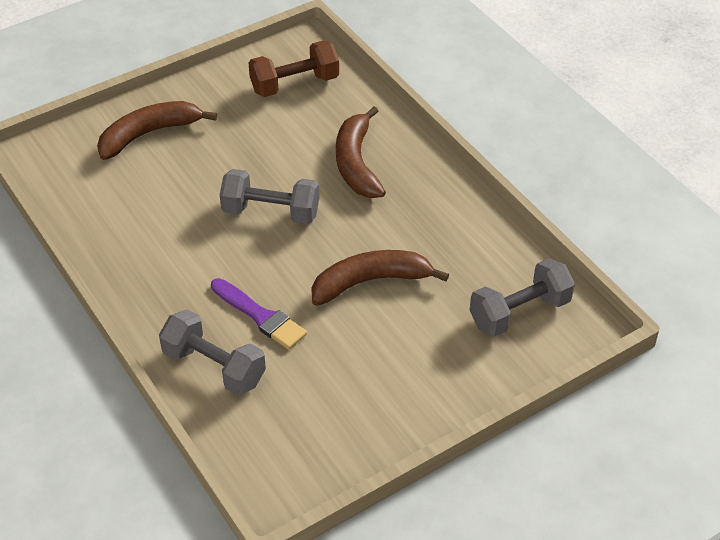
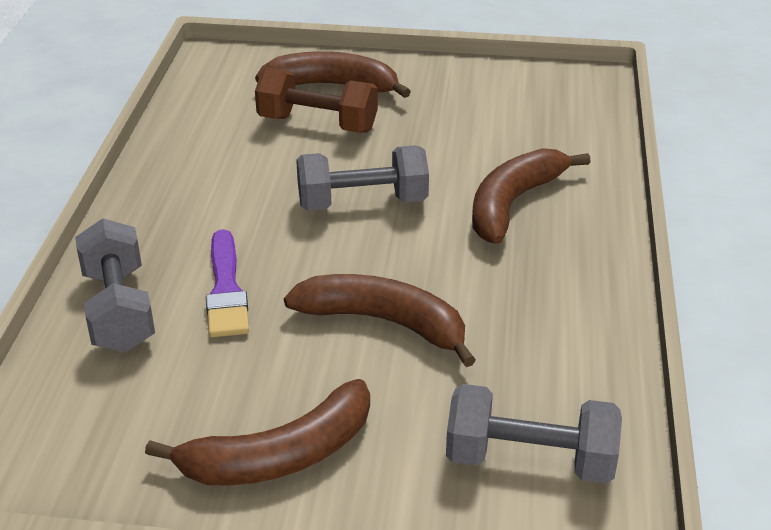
camera: 40 degrees right, 10 degrees down
(271, 212) = (362, 203): grey dumbbell -> grey dumbbell turned 60 degrees counterclockwise
(294, 84) = (533, 106): brown dumbbell -> brown dumbbell (317, 124)
(403, 388) = (280, 456): none -> brown banana

